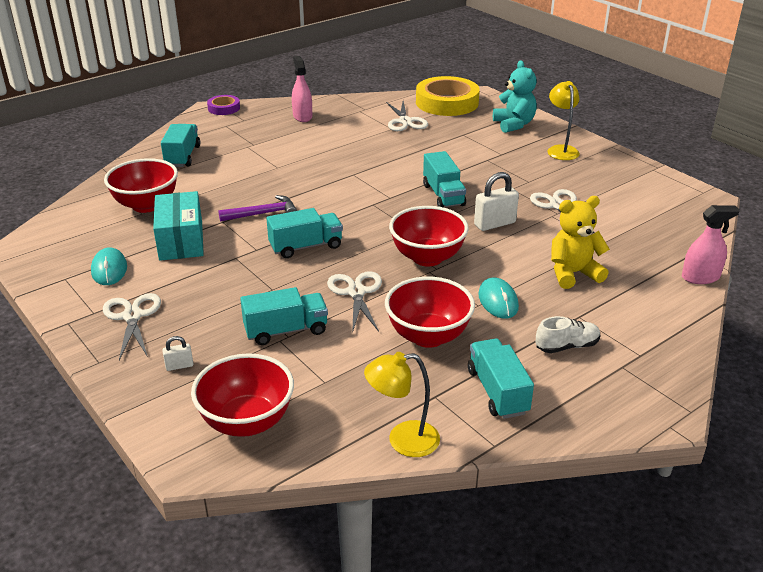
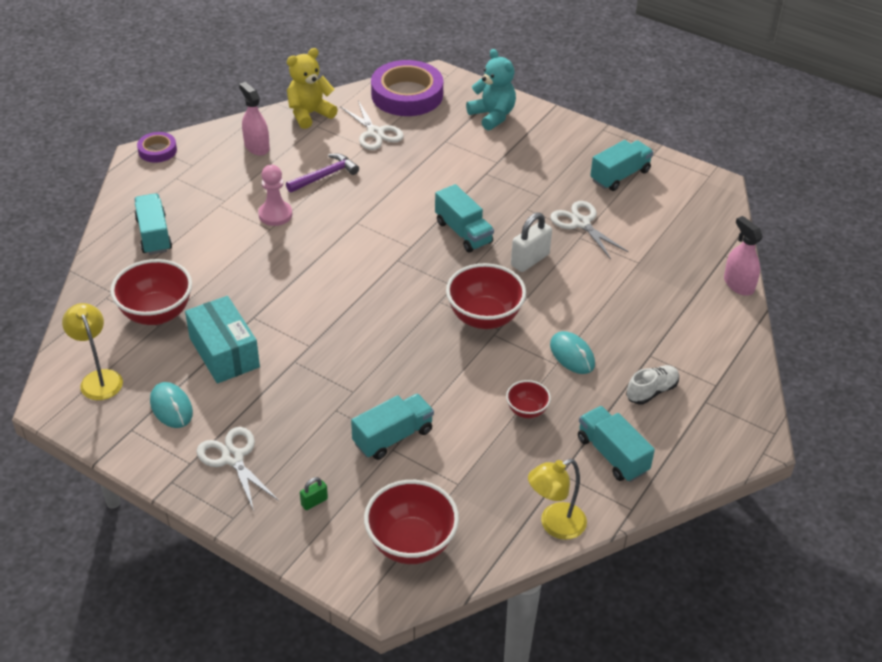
camera: 20 degrees left, 10 degrees up
(179, 366) = (314, 502): white padlock -> green padlock
(263, 214) = (290, 298): purple hammer -> purple hammer (325, 176)
(288, 159) = (275, 214): none -> pink pawn
(306, 246) = (358, 331): turquoise truck -> turquoise truck (620, 176)
(356, 292) = (437, 376): white scissors -> none
(428, 336) = (527, 410): red bowl -> red bowl, size x0.52
(447, 102) = (407, 95): yellow tape -> purple tape
(561, 150) = (554, 144): yellow lamp -> yellow lamp (99, 378)
(573, 273) = (626, 306): yellow teddy bear -> yellow teddy bear (309, 114)
(700, 277) = (738, 284): pink spray bottle -> pink spray bottle turned 90 degrees counterclockwise

